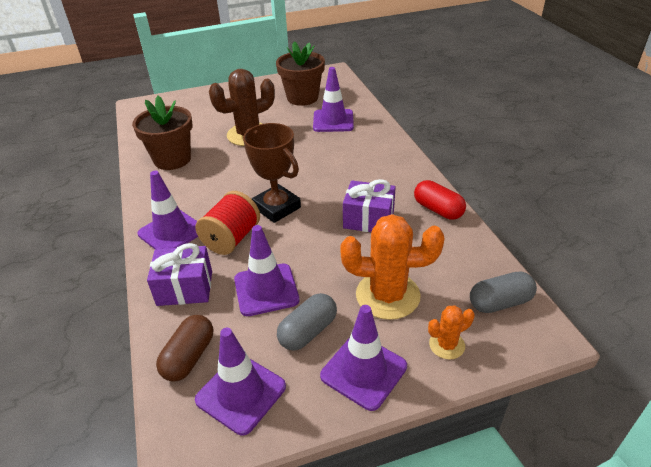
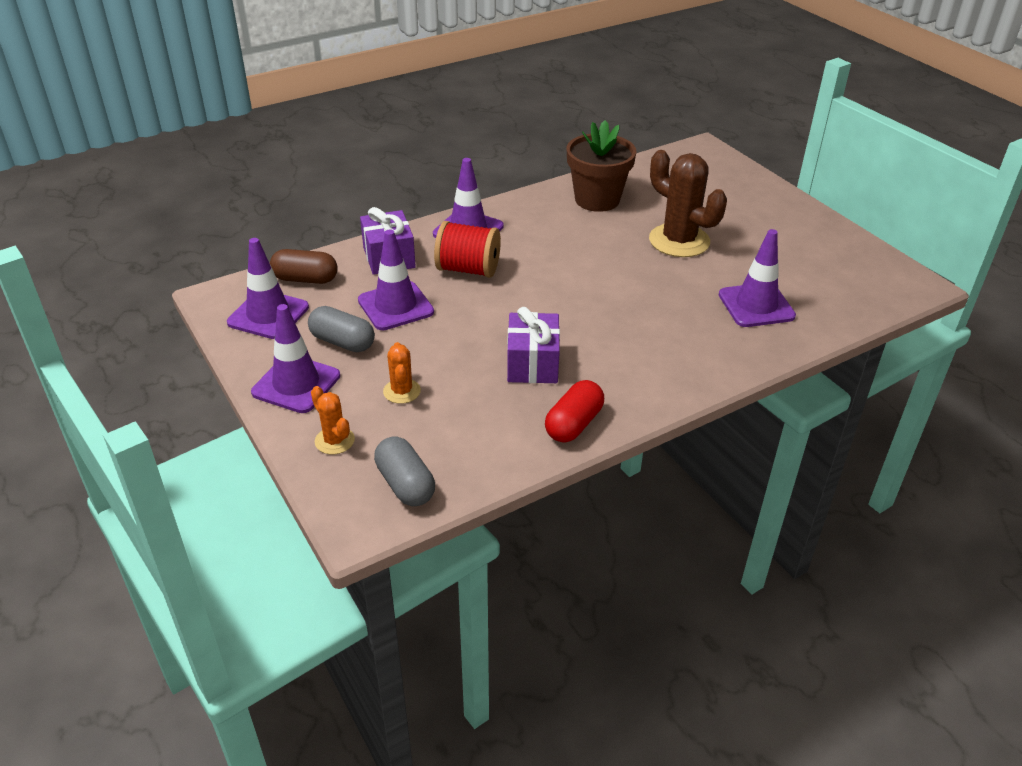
camera: 75 degrees right, 0 degrees up
(277, 207) = (532, 290): brown trophy -> none
(302, 98) = (807, 268): brown flower pot -> none
(387, 295) = (402, 391): orange cactus -> orange cactus, size x0.50

